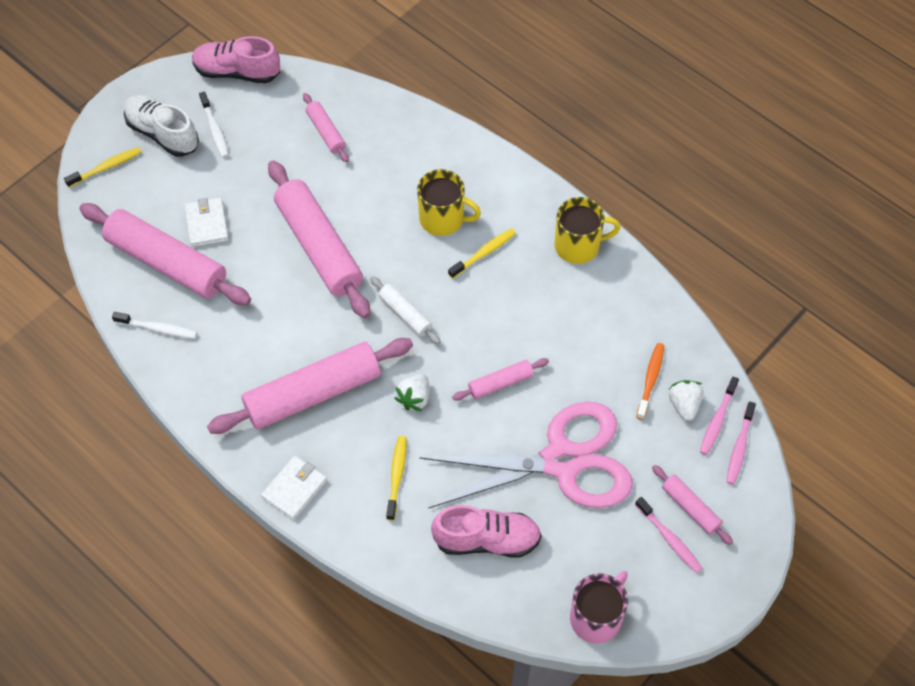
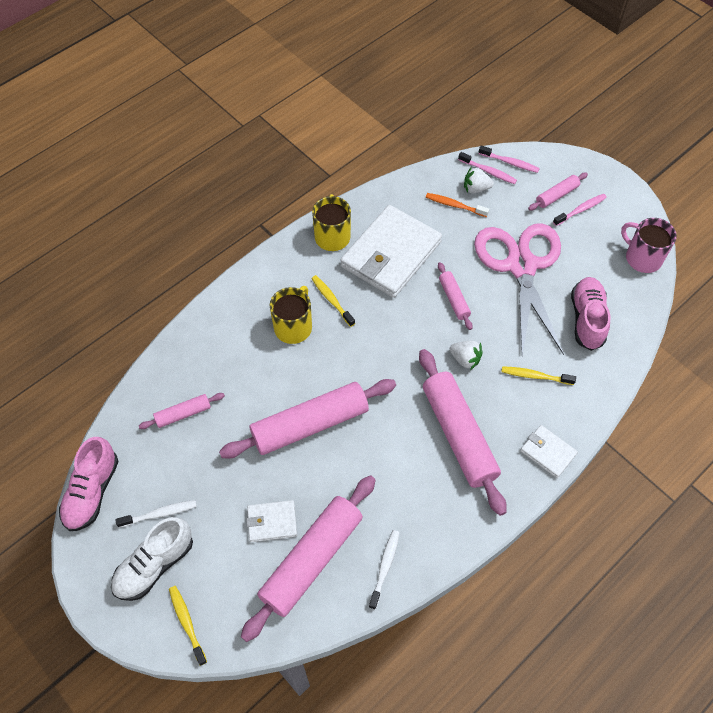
camera: 85 degrees left, 0 degrees up
(405, 314) = (385, 361): white rolling pin -> none
(559, 311) = (391, 254): none -> white wallet

